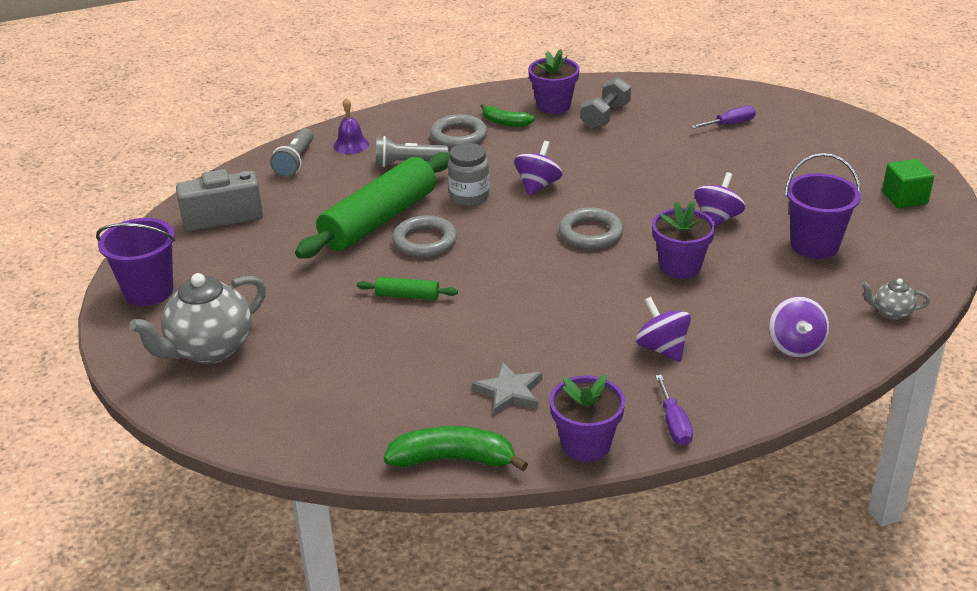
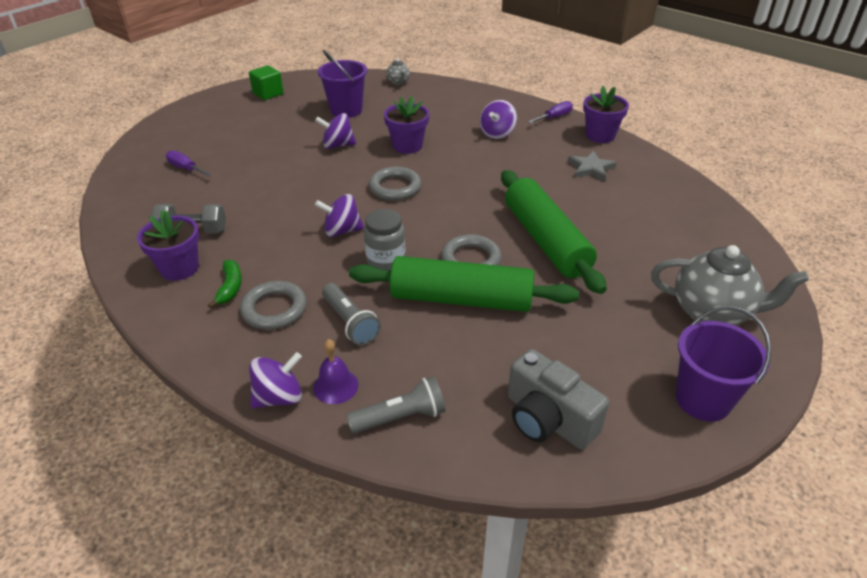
camera: 120 degrees left, 5 degrees up
(407, 296) = (546, 241): green rolling pin -> green rolling pin, size x2.36
(453, 459) = (663, 169): green banana -> none
(795, 346) = (454, 100): purple spinning top -> purple spinning top (279, 397)

